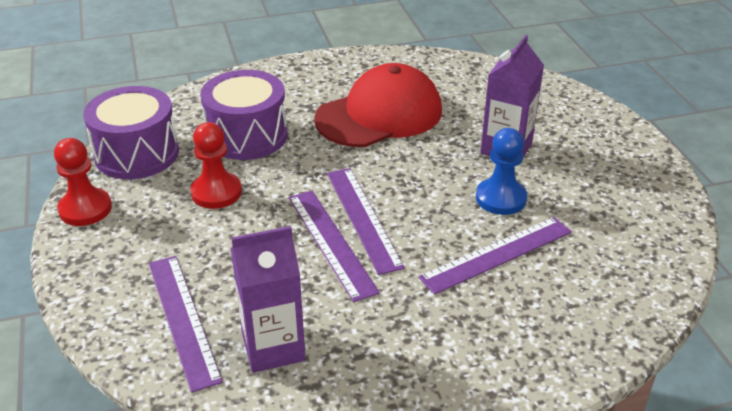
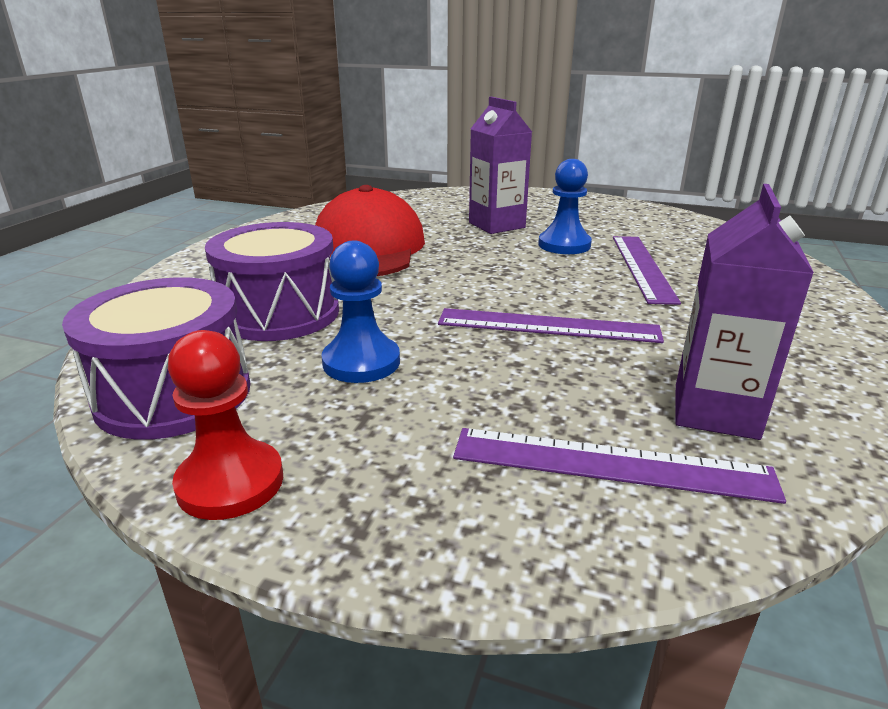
camera: 55 degrees left, 10 degrees down
(216, 192) = (361, 362): red pawn -> blue pawn
(363, 218) = (524, 300): purple ruler -> none

